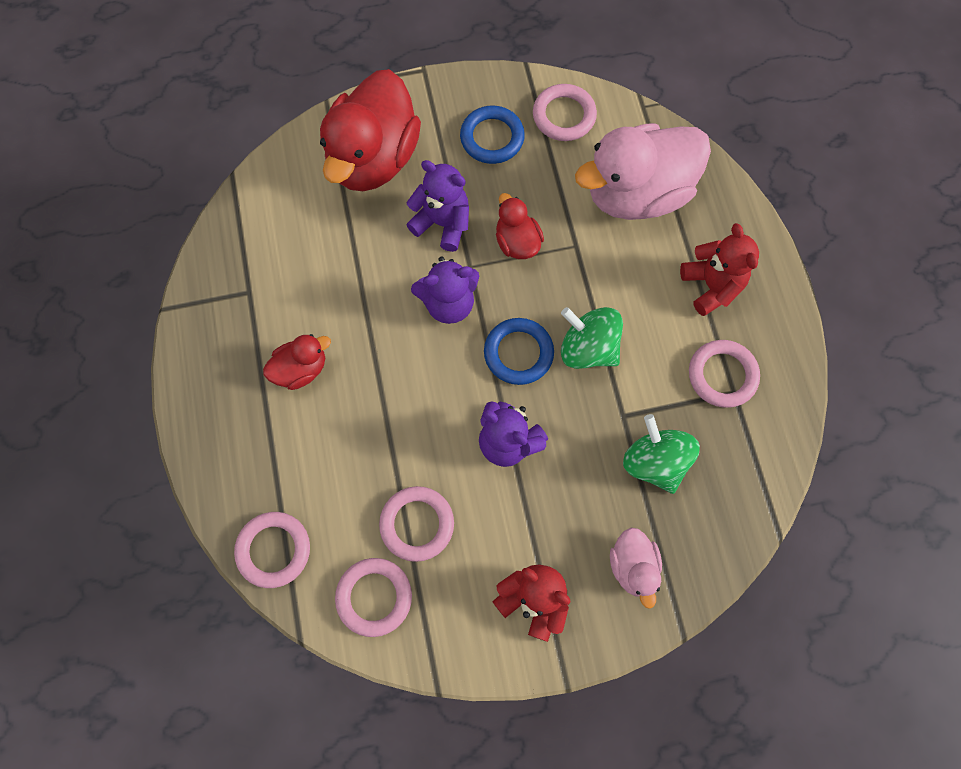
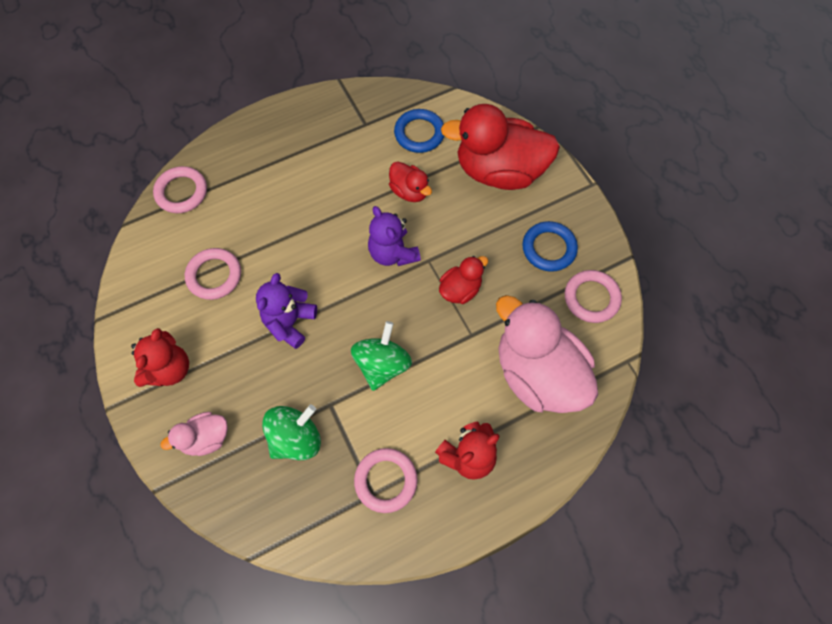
camera: 75 degrees right, 5 degrees down
(301, 369) = (315, 171): red duck -> red duck (409, 191)
(374, 597) = (157, 262): pink ring -> none
(442, 223) = (459, 232): purple teddy bear -> none
(518, 353) = (364, 313): blue ring -> blue ring (419, 133)

